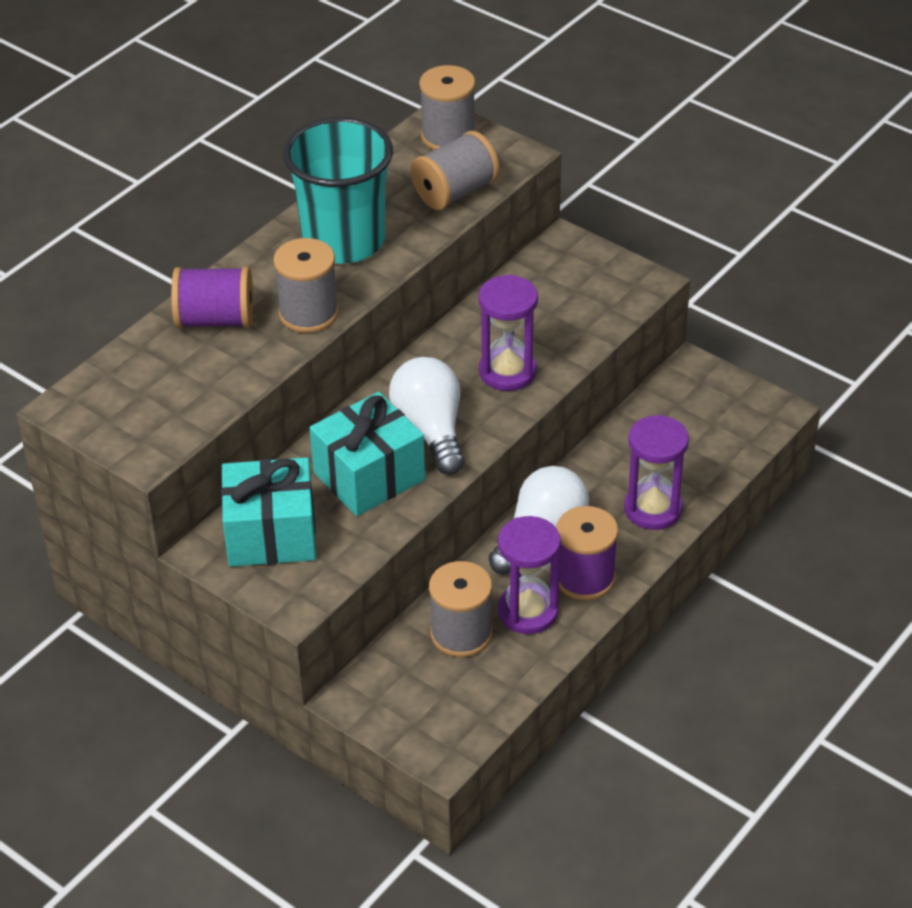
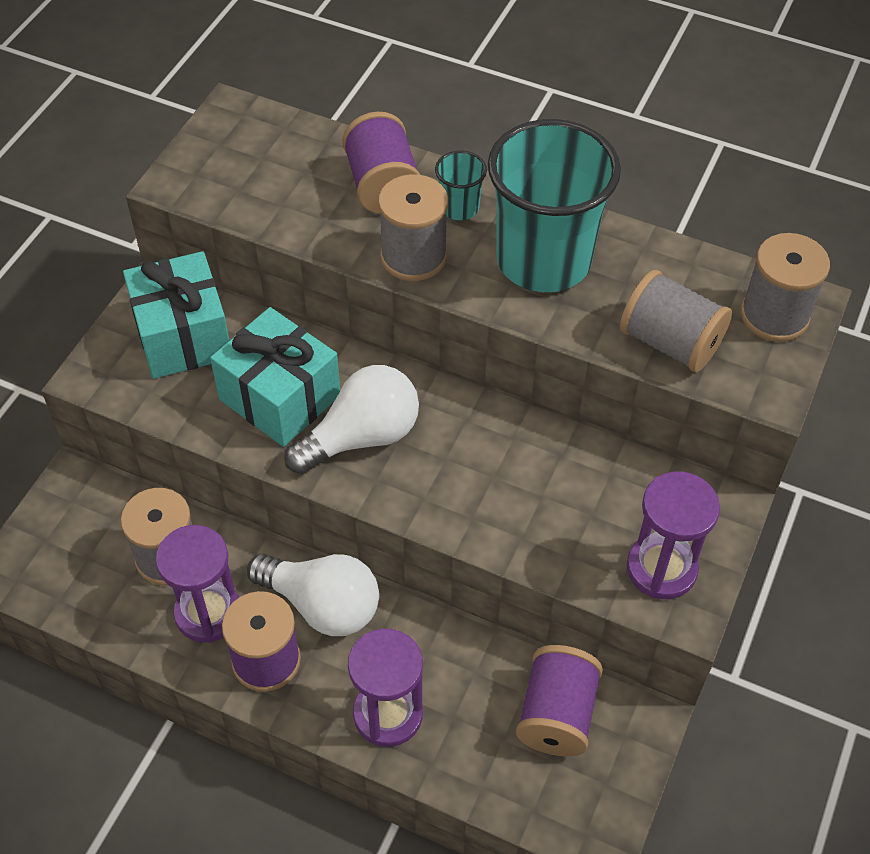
camera: 75 degrees right, 10 degrees up
(263, 278) = (459, 208): none -> turquoise cup
(507, 372) = (474, 491): purple hourglass -> purple hourglass (661, 568)
(676, 413) = (556, 714): none -> purple spool

